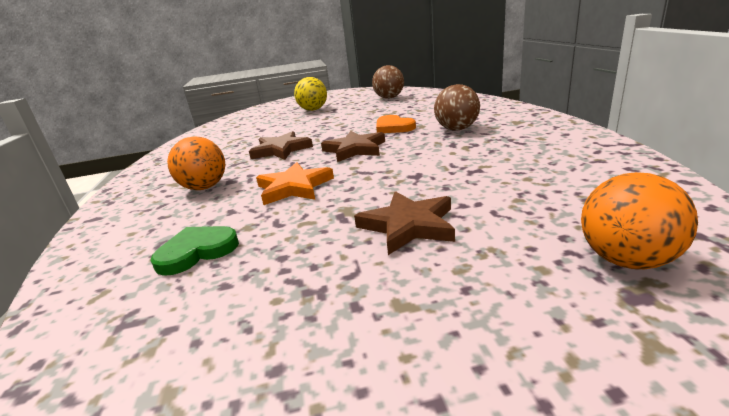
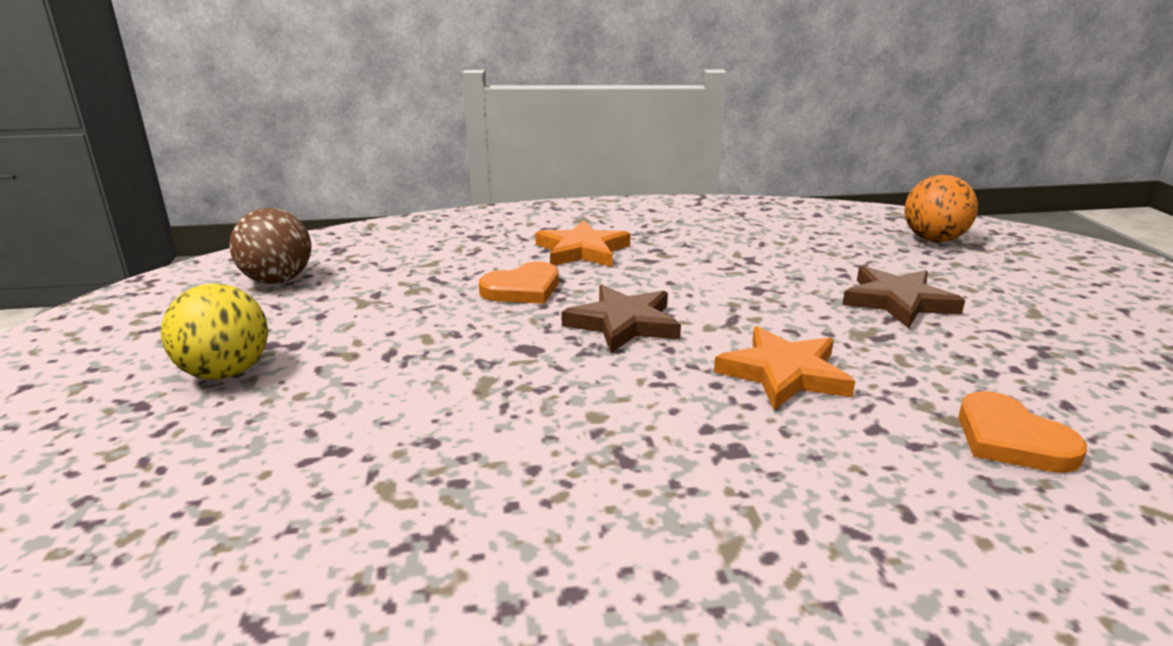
camera: 90 degrees left, 0 degrees up
(197, 252) = (1011, 439): green heart -> orange heart
(205, 187) = (767, 481): orange ball -> none
(281, 150) = (567, 401): brown star -> none
(457, 129) = (582, 250): brown ball -> orange star

